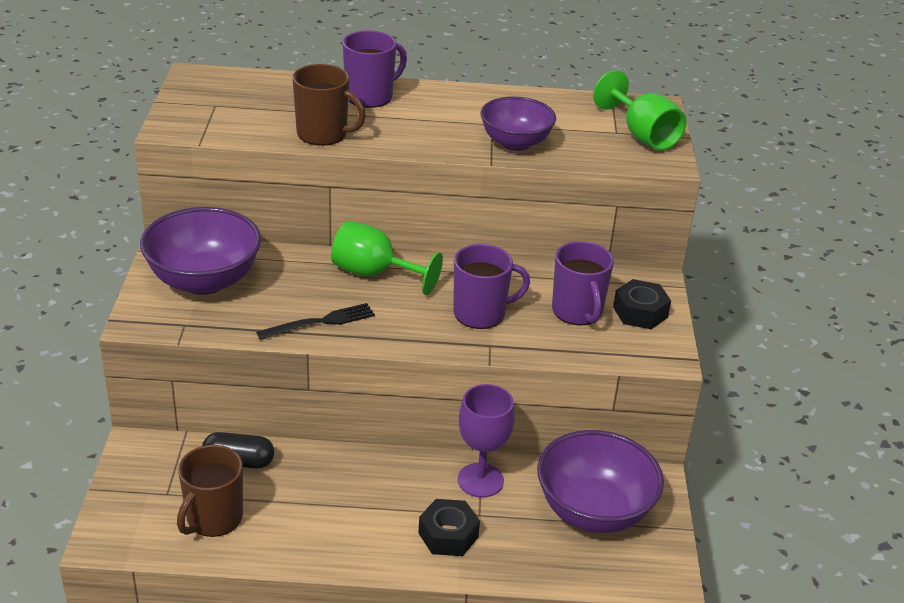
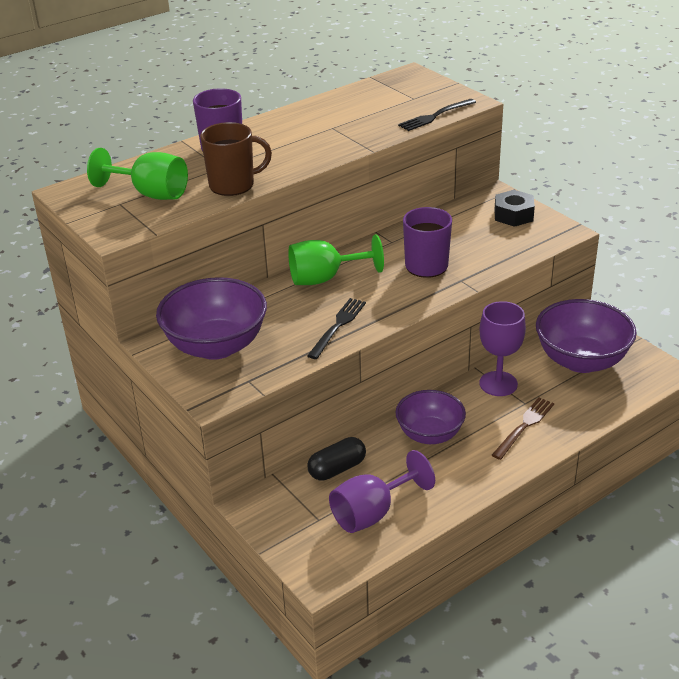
camera: 35 degrees left, 0 degrees up
(213, 518) = (372, 513): brown mug -> purple goblet
(448, 535) = (524, 426): black nut -> brown fork
(515, 143) = (366, 132): purple bowl -> purple bowl (430, 434)
(577, 312) = (480, 233): purple mug -> none
(606, 159) = (435, 116): none -> black fork
(642, 135) = (431, 93): green goblet -> green goblet (151, 194)

